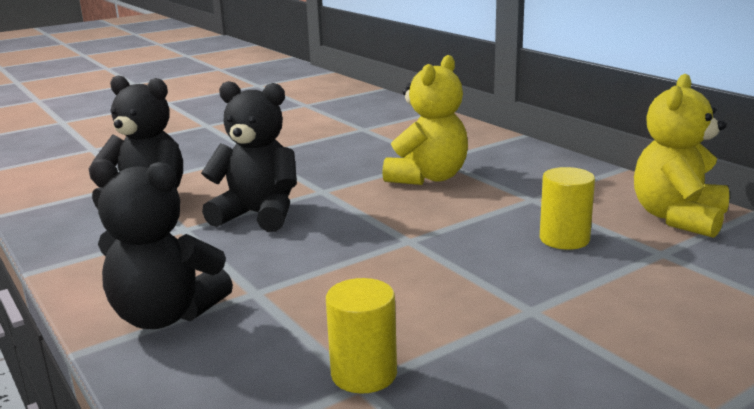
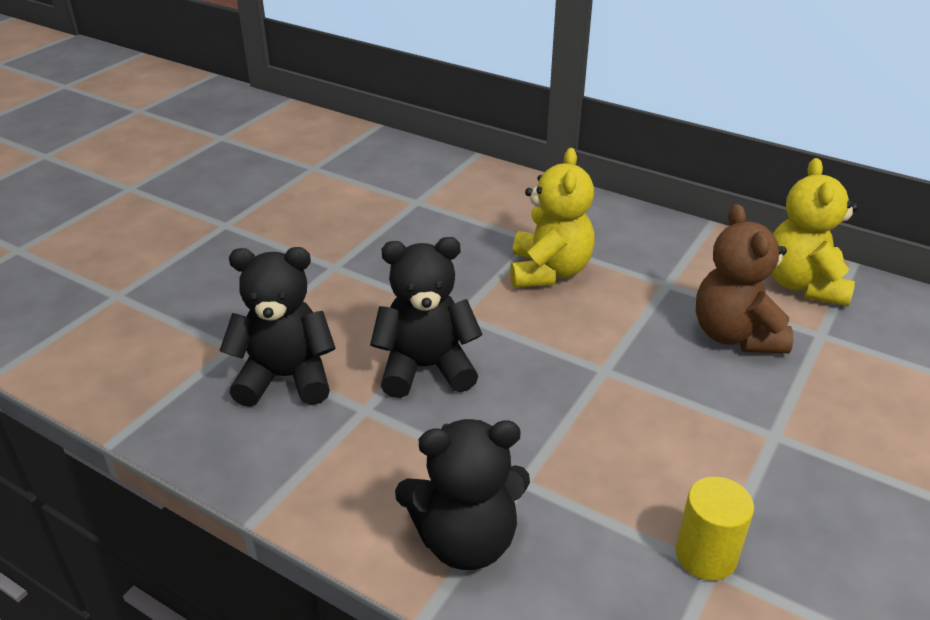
camera: 25 degrees left, 15 degrees up
(564, 239) = (735, 335): yellow cylinder -> brown teddy bear

